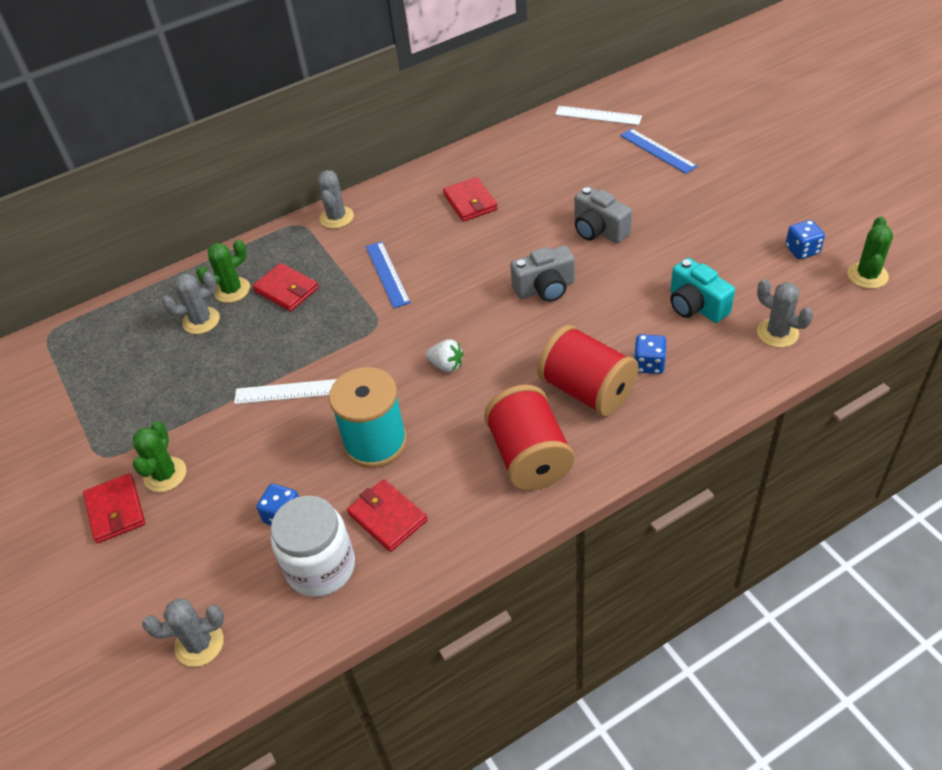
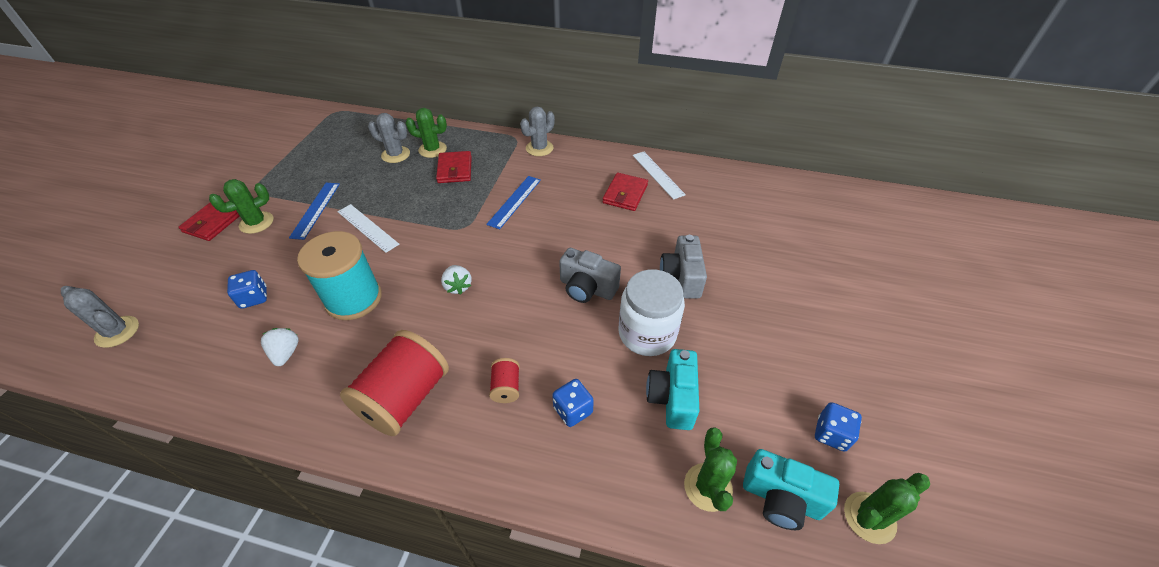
camera: 40 degrees right, 0 degrees up
(321, 567) = (217, 348): white jar -> white jar (647, 333)
(388, 517) = (286, 353): red wallet -> white strawberry
(587, 390) = (506, 387): red spool -> red spool, size x0.45
(598, 115) = (795, 197): white ruler -> white ruler (657, 174)
(657, 151) = (808, 254): blue ruler -> blue ruler (315, 210)
(777, 333) = (708, 487): grey cactus -> green cactus
(818, 305) = (781, 499): none -> turquoise camera

